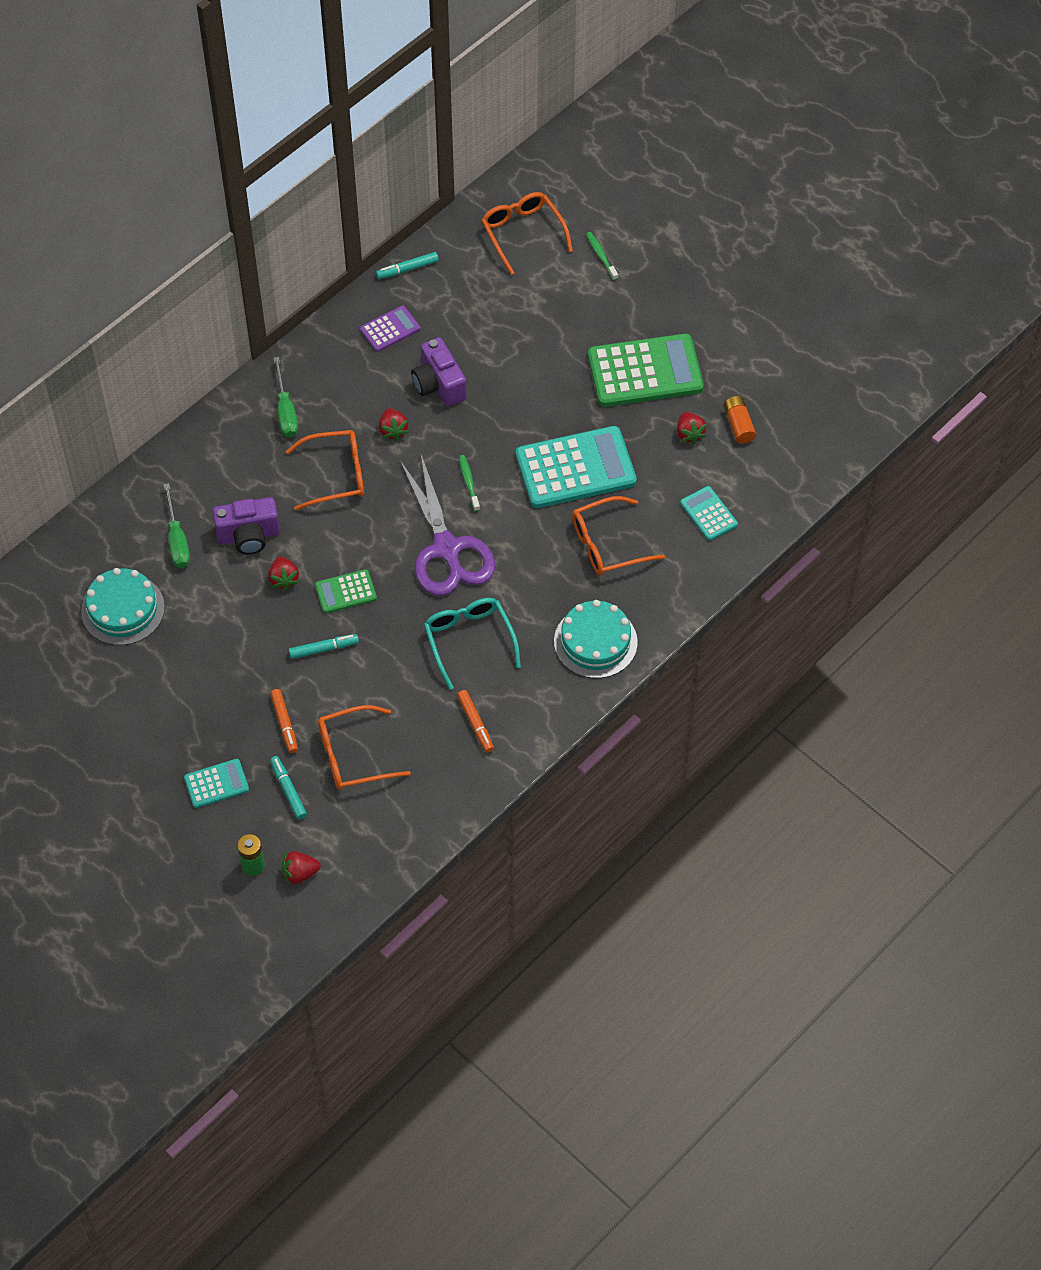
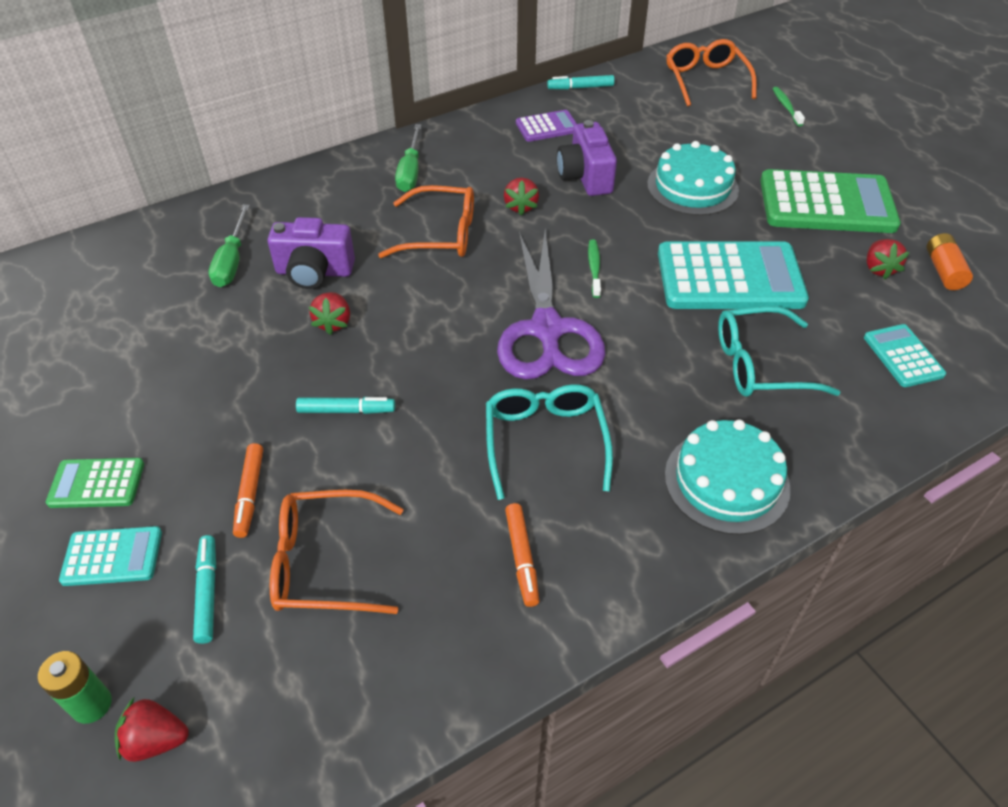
camera: 15 degrees right, 10 degrees down
(123, 609) = (128, 316): turquoise cake -> turquoise cake (692, 187)
(345, 592) = (403, 351): green calculator -> green calculator (97, 483)
(608, 544) = (761, 364): orange glasses -> turquoise glasses

